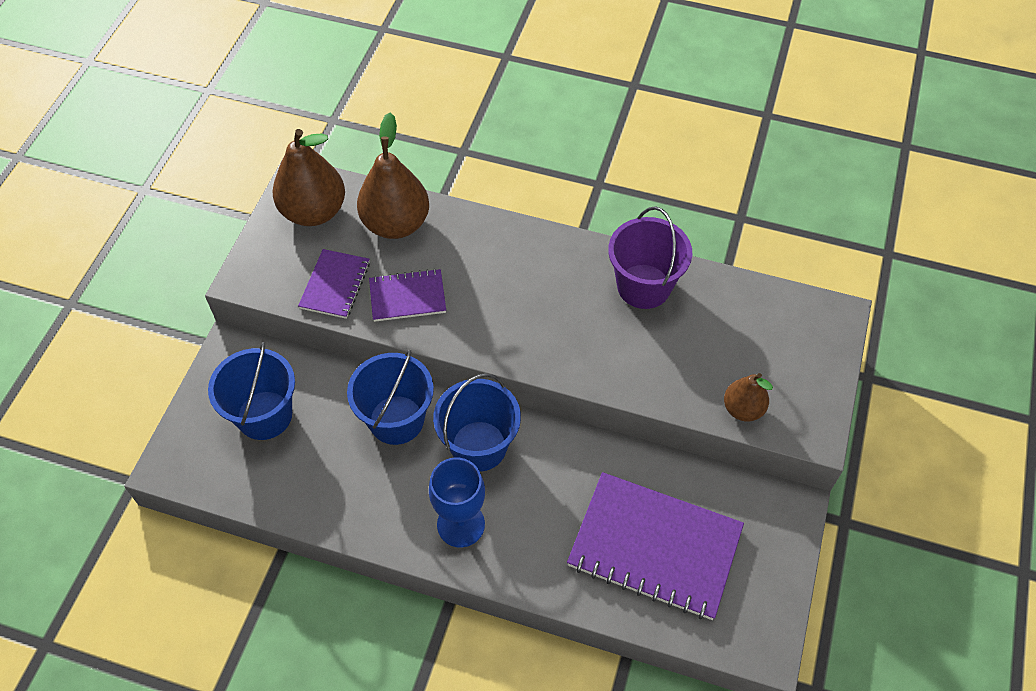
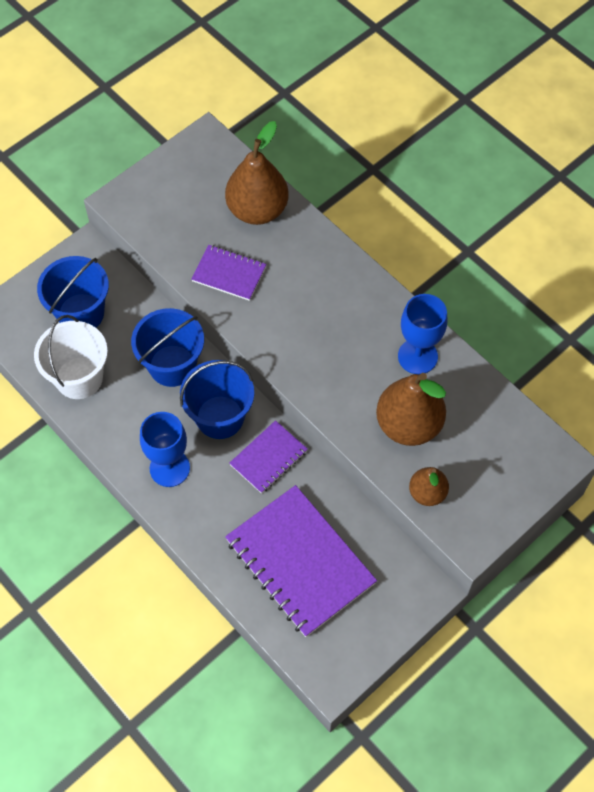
camera: 30 degrees right, 5 degrees up
(304, 482) = (79, 378): none -> white bucket
(314, 212) = (201, 170): brown pear -> brown pear (408, 425)
(335, 285) = (181, 238): purple notebook -> purple notebook (268, 458)
(643, 286) = (417, 356): purple bucket -> blue goblet

